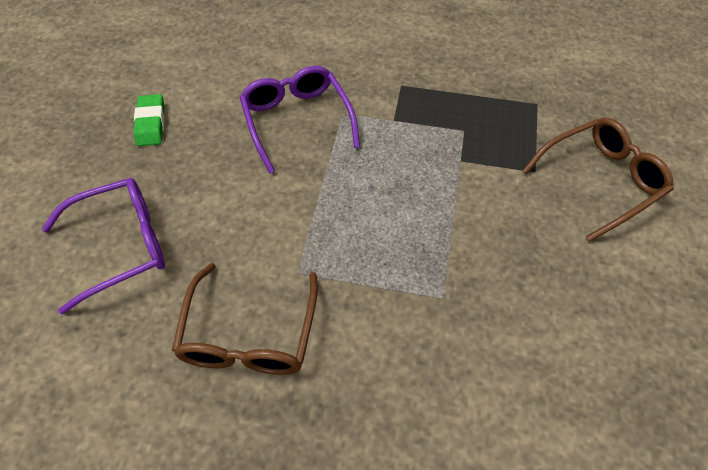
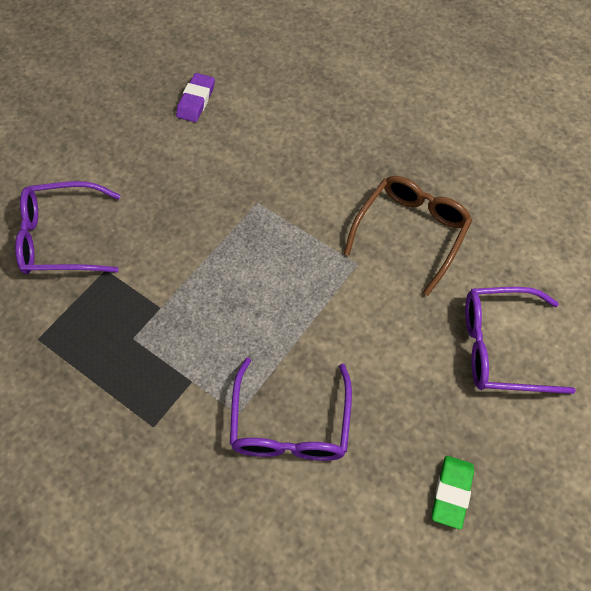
camera: 155 degrees left, 5 degrees up
(600, 181) = (62, 238): brown glasses -> purple glasses
(622, 414) = (196, 101): none -> purple eraser

